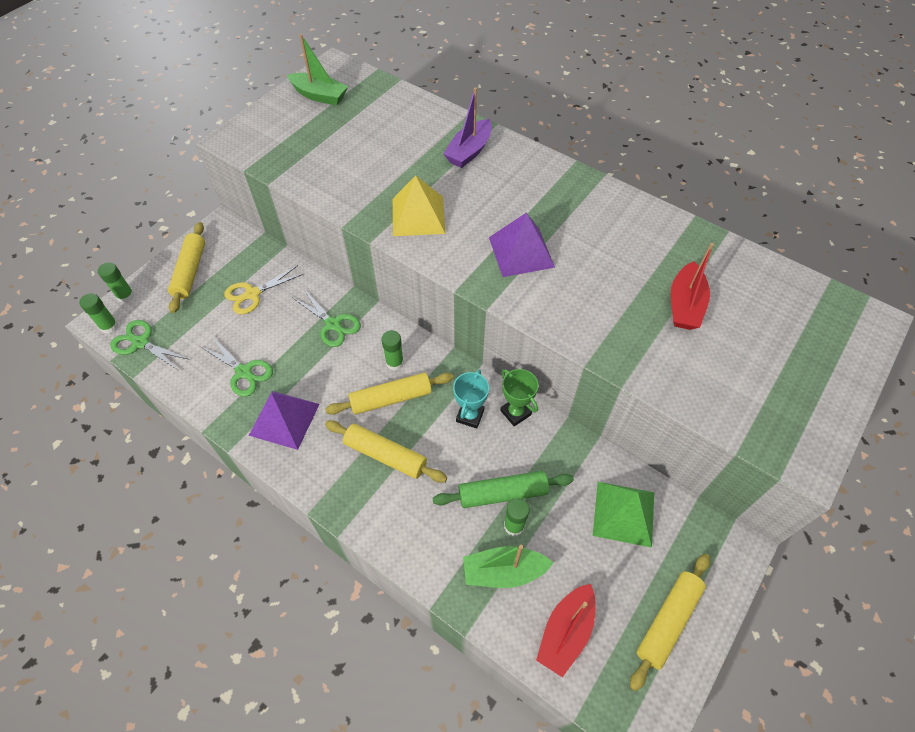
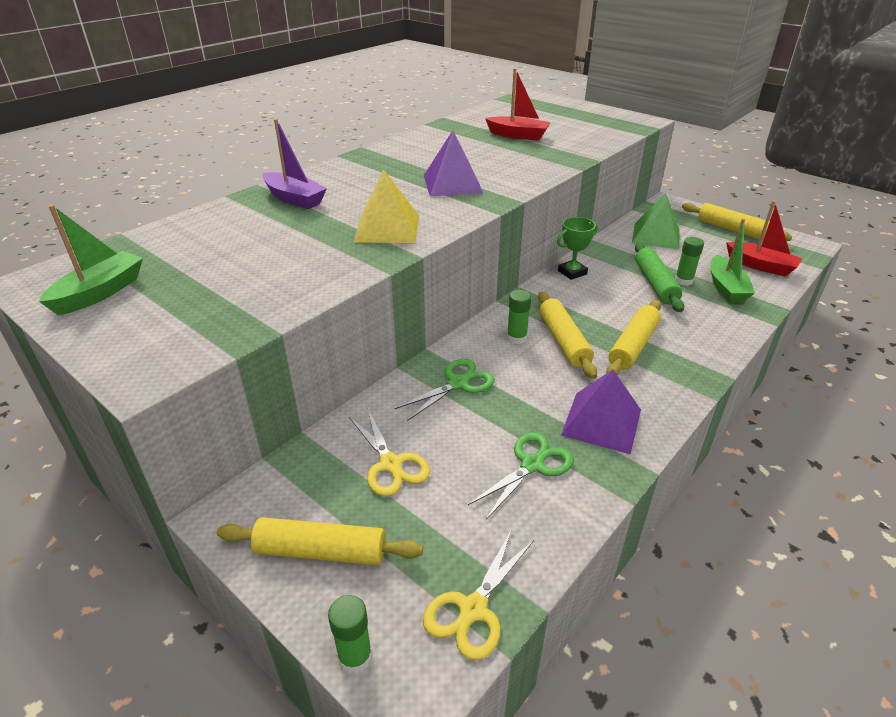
camera: 85 degrees left, 20 degrees down
(109, 326) = (429, 675): green glue stick -> none
(141, 343) = (473, 609): green scissors -> yellow scissors
(470, 416) = (578, 295): turquoise trophy -> none

